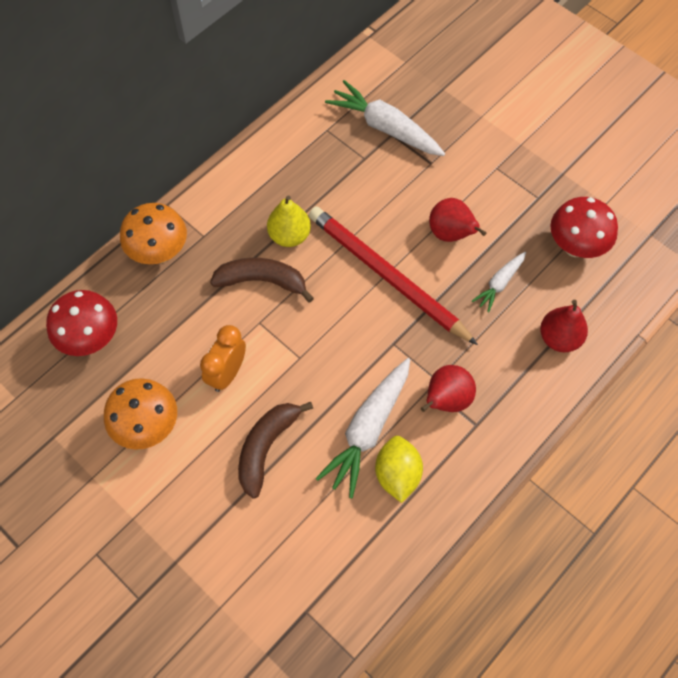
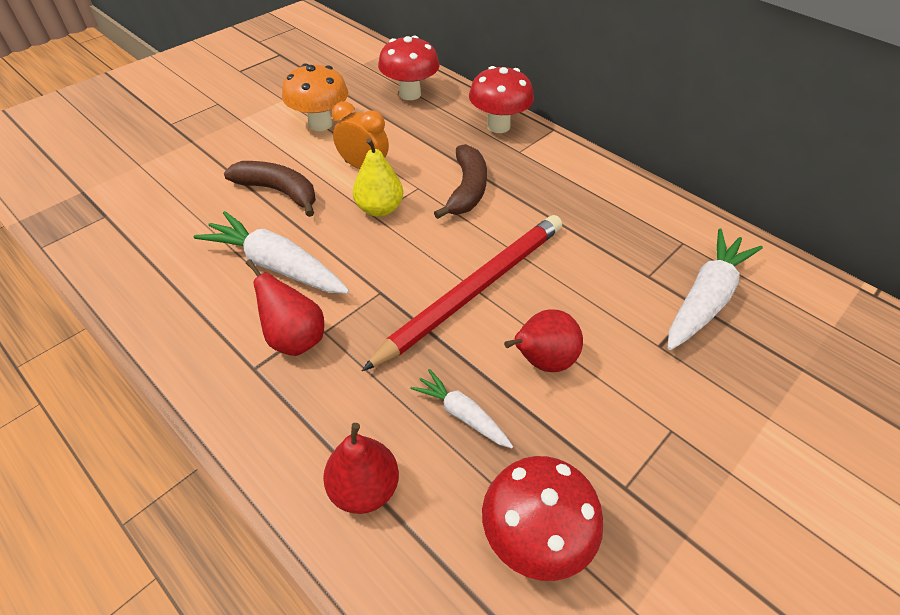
camera: 90 degrees right, 15 degrees down
(159, 252) = (498, 126): orange mushroom -> red mushroom
(289, 236) = (525, 209): yellow pear -> yellow pear (379, 209)
(397, 474) = (216, 288): yellow lemon -> none

